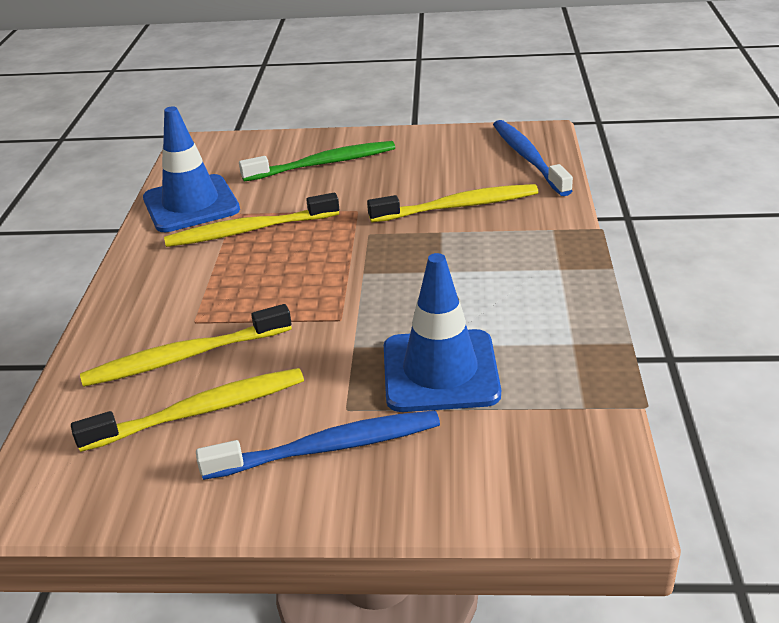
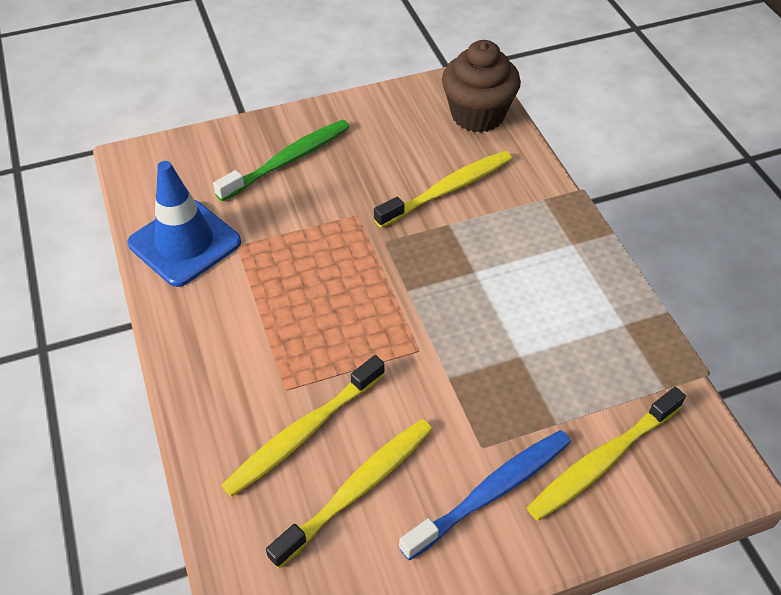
camera: 25 degrees left, 15 degrees up
(249, 230) = (267, 264): yellow toothbrush -> yellow toothbrush (602, 460)
(440, 371) = (536, 384): blue traffic cone -> none
(528, 158) = (477, 115): blue toothbrush -> brown cupcake

